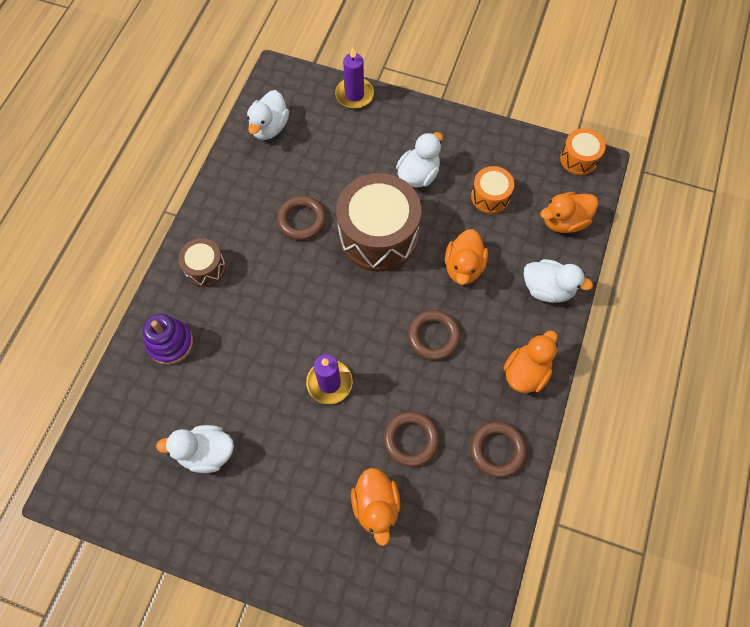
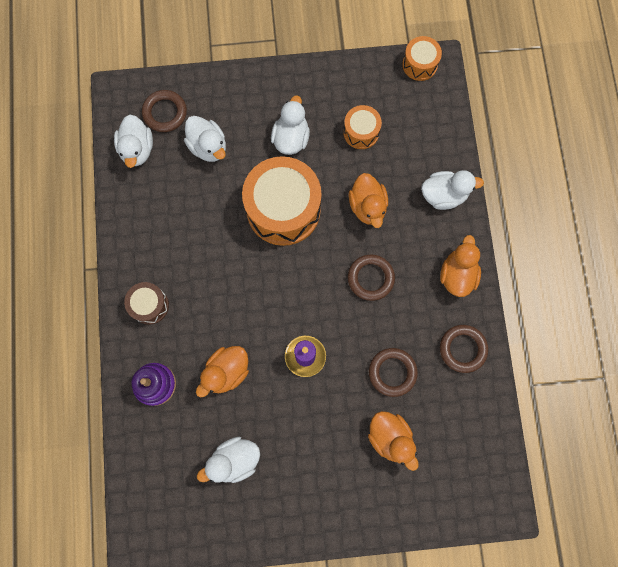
camera: 25 degrees left, 10 degrees up
(302, 220) = (211, 224): brown ring -> brown ring (165, 113)
(336, 151) = (208, 147): none -> white duck
(354, 95) = (198, 84): purple candle -> none
(378, 235) = (283, 209): brown drum -> orange drum
(564, 221) = (432, 128): orange duck -> orange duck (226, 372)

